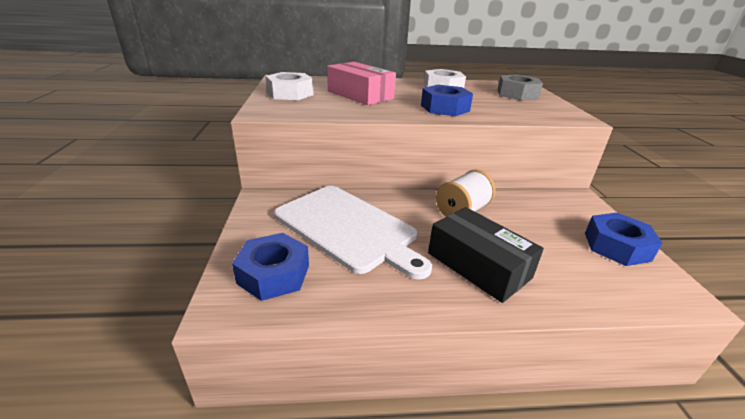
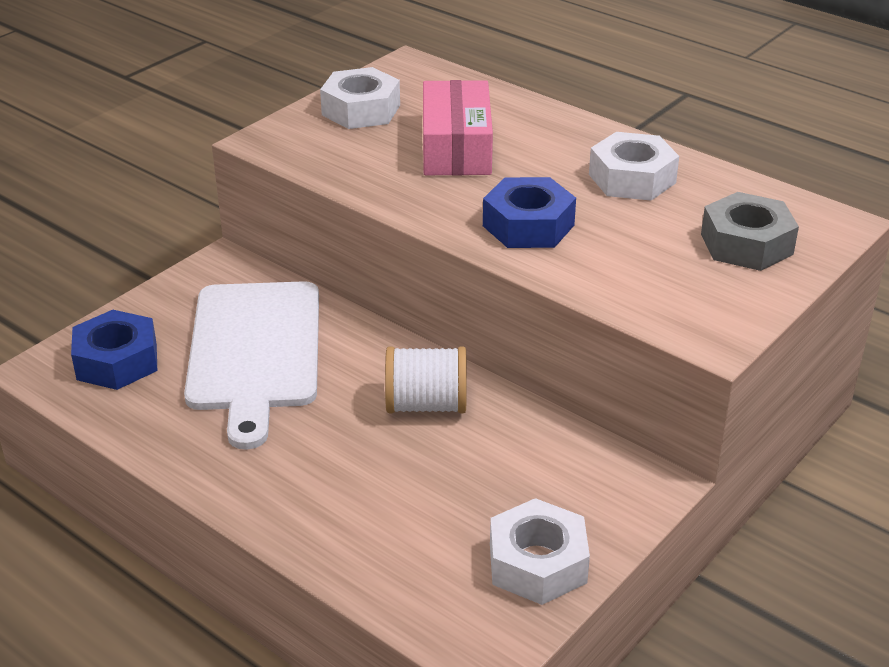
camera: 45 degrees right, 5 degrees up
(478, 265) = (317, 472): black box -> none
(616, 246) = (537, 563): blue nut -> white nut

